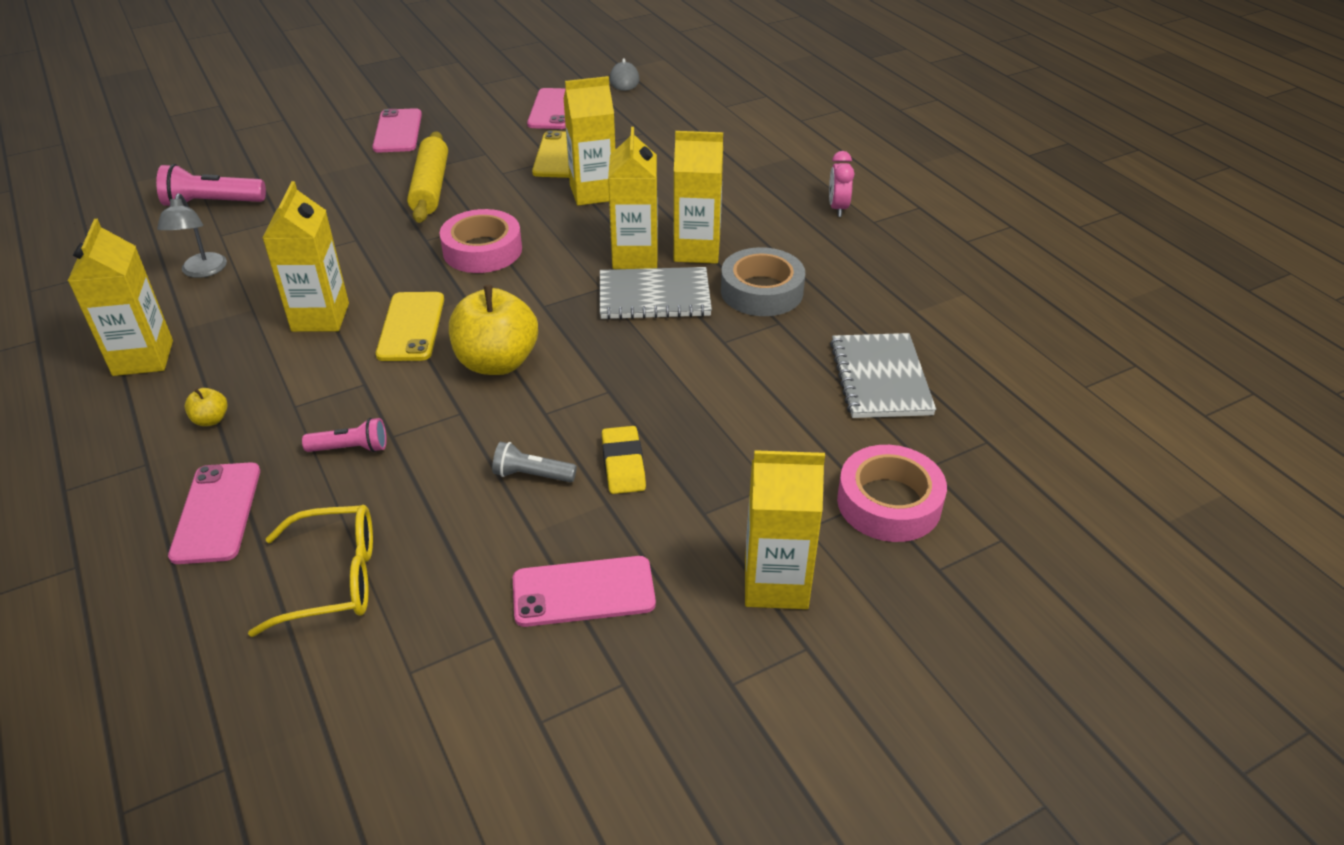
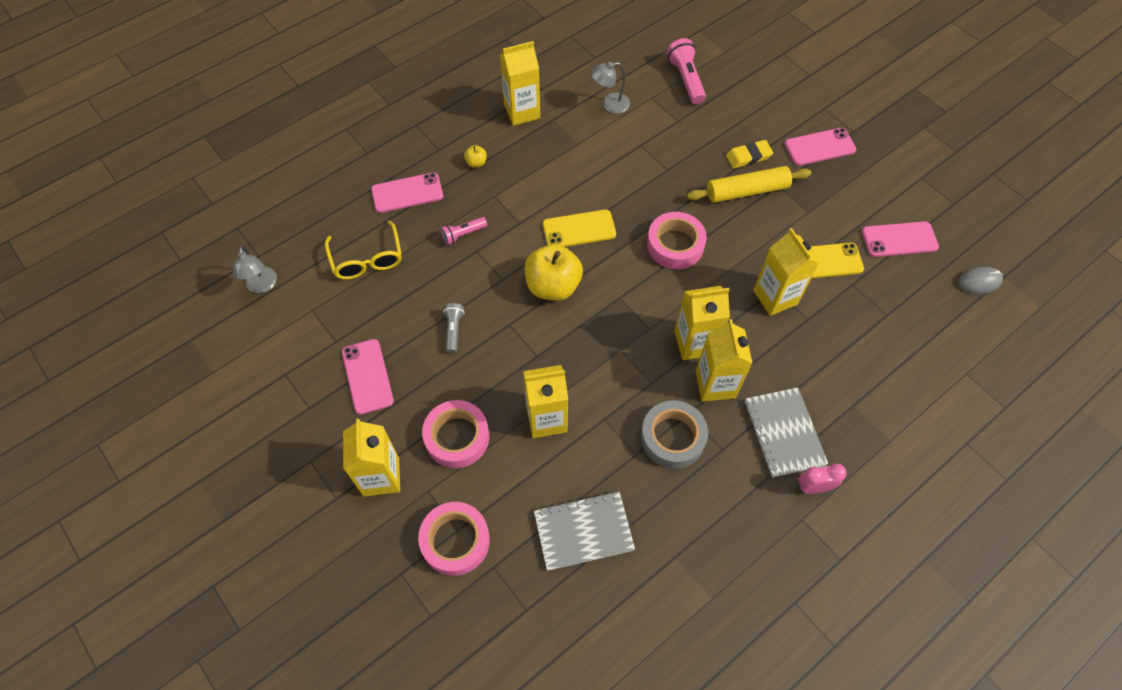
camera: 80 degrees right, 20 degrees up
(309, 761) = (262, 286): none -> grey lamp
(320, 317) = (578, 179): yellow carton -> yellow carton (546, 419)
(351, 448) = (463, 234): pink flashlight -> pink flashlight turned 75 degrees clockwise
(623, 464) = (469, 377): yellow eraser -> yellow eraser (748, 157)
(654, 296) = (647, 365): grey notebook -> grey notebook (784, 433)
(722, 487) = (457, 437): none -> pink tape

